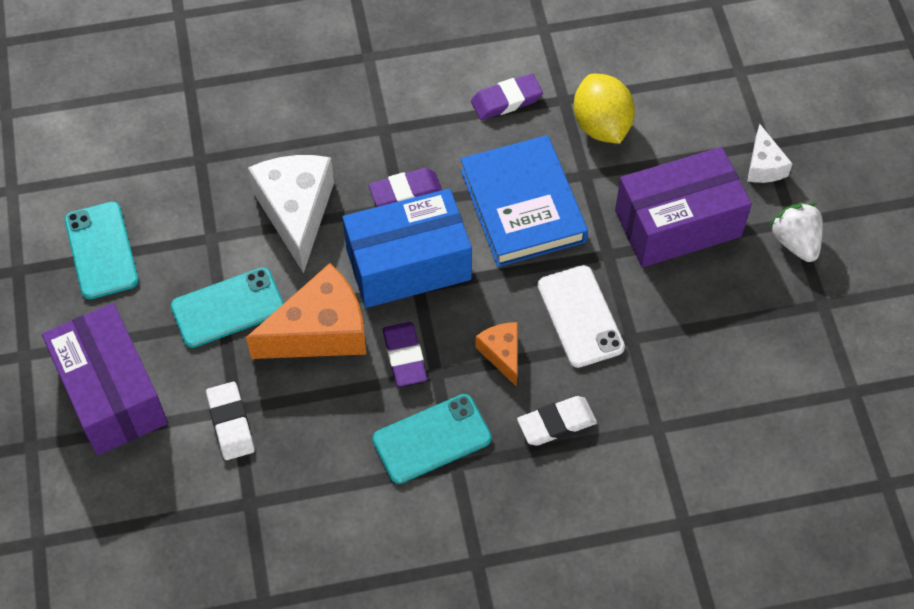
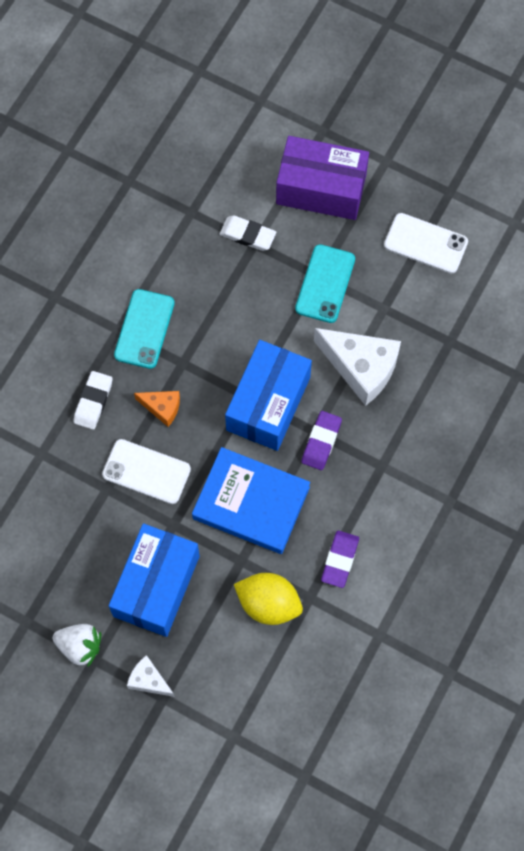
camera: 130 degrees right, 10 degrees up
(101, 250) = (425, 243): turquoise phone -> white phone
(320, 331) = (265, 322): orange cheese -> none
(404, 357) = (208, 354): purple eraser -> none
(678, 223) = (156, 586): purple box -> blue box

